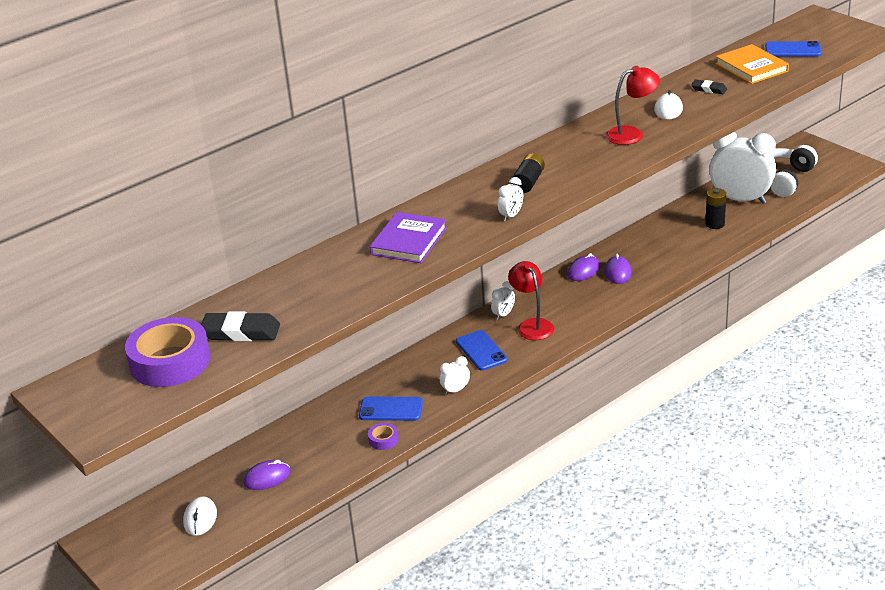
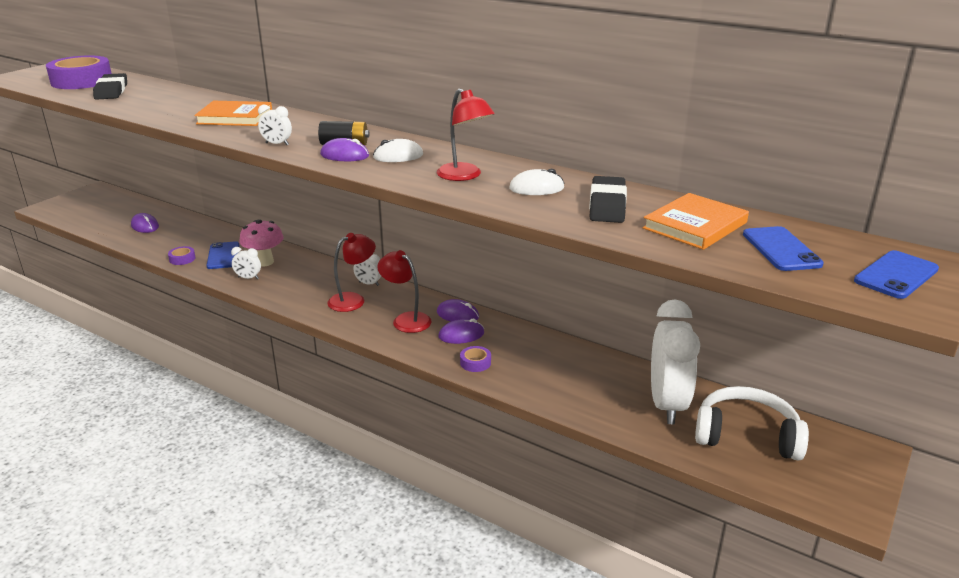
camera: 70 degrees right, 5 degrees down
(200, 518) = (106, 213): white mouse -> white mouse (398, 156)
(409, 241) = (235, 117): purple book -> orange book
(422, 379) = (265, 262): none -> pink mushroom
(455, 390) = (248, 278): white clock -> white clock turned 150 degrees clockwise
(481, 351) = (308, 281): blue phone -> blue phone (896, 275)
(559, 183) = (344, 155): none -> purple mouse
(581, 298) = (406, 319): none -> red lamp
(663, 270) = (475, 363): none -> purple tape
(709, 89) = (607, 205): black eraser -> black eraser, size x1.79
(715, 224) = (595, 390): black battery -> none

